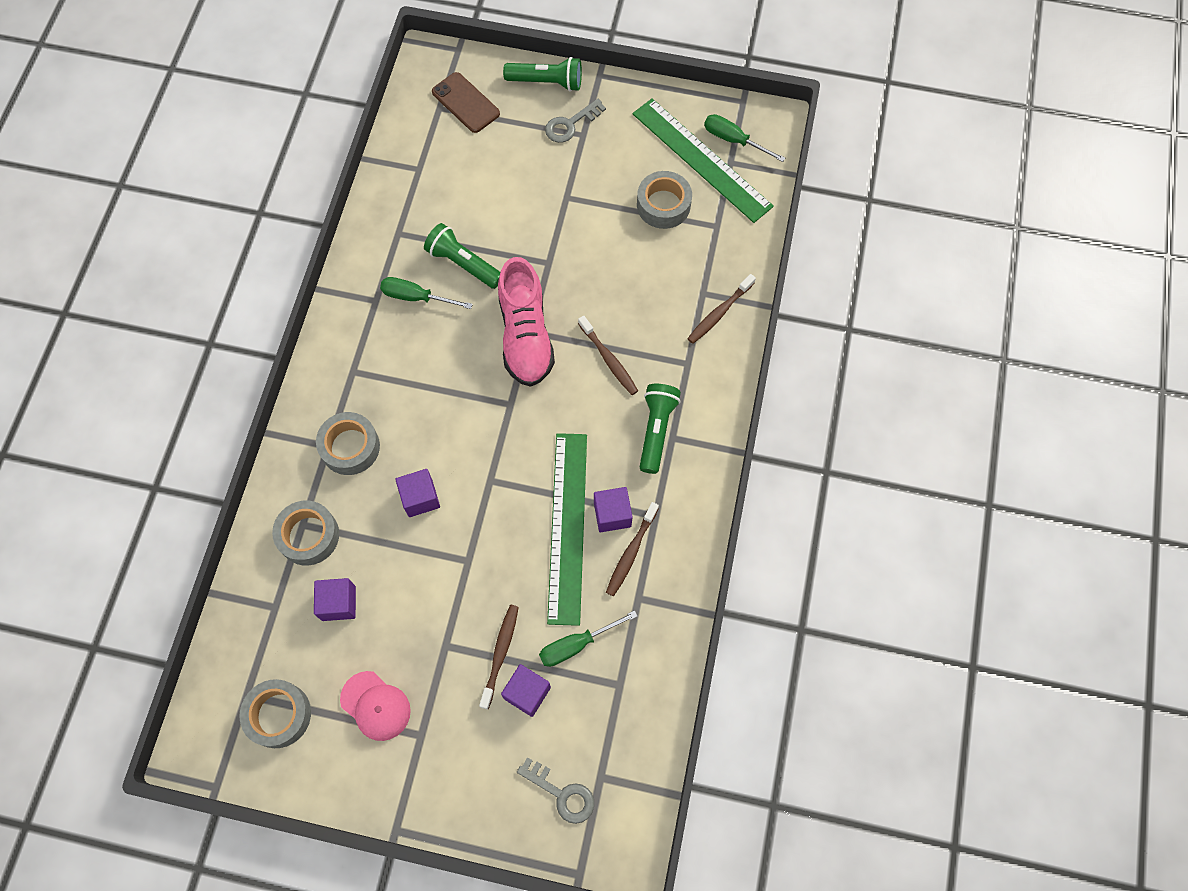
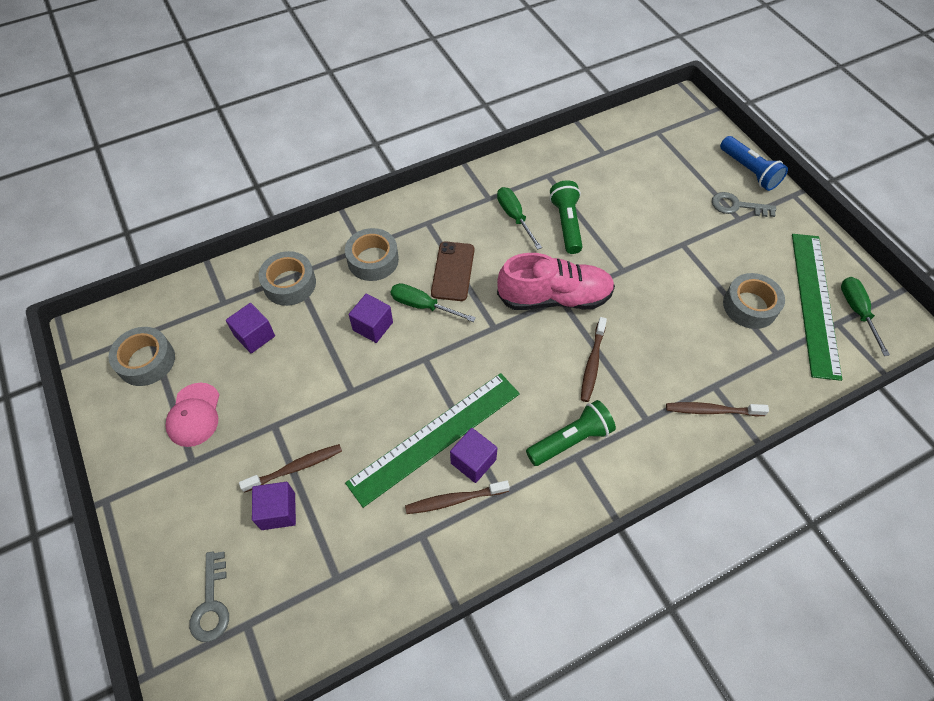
camera: 50 degrees right, 10 degrees down
(465, 103) = (678, 142): brown phone -> brown phone (453, 271)
(525, 335) = (554, 298): pink shoe -> pink shoe turned 135 degrees counterclockwise
(547, 82) = (749, 171): green flashlight -> blue flashlight
(576, 644) = (345, 518): green screwdriver -> green screwdriver (423, 306)

